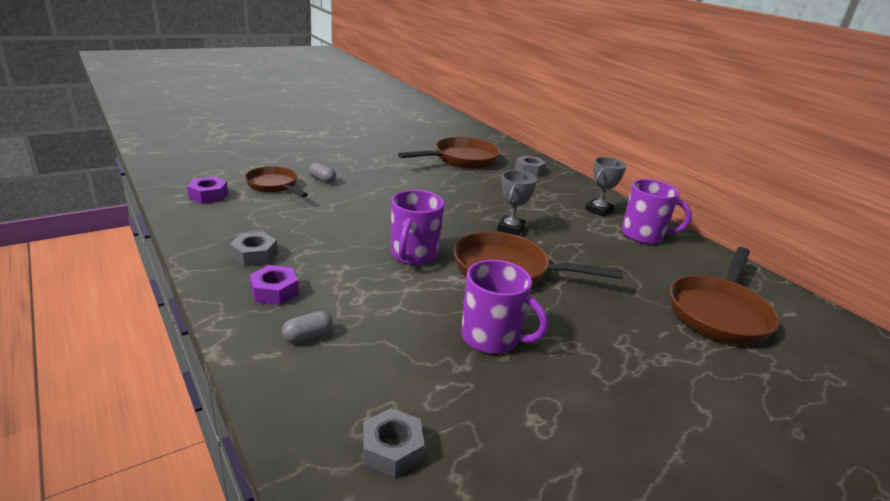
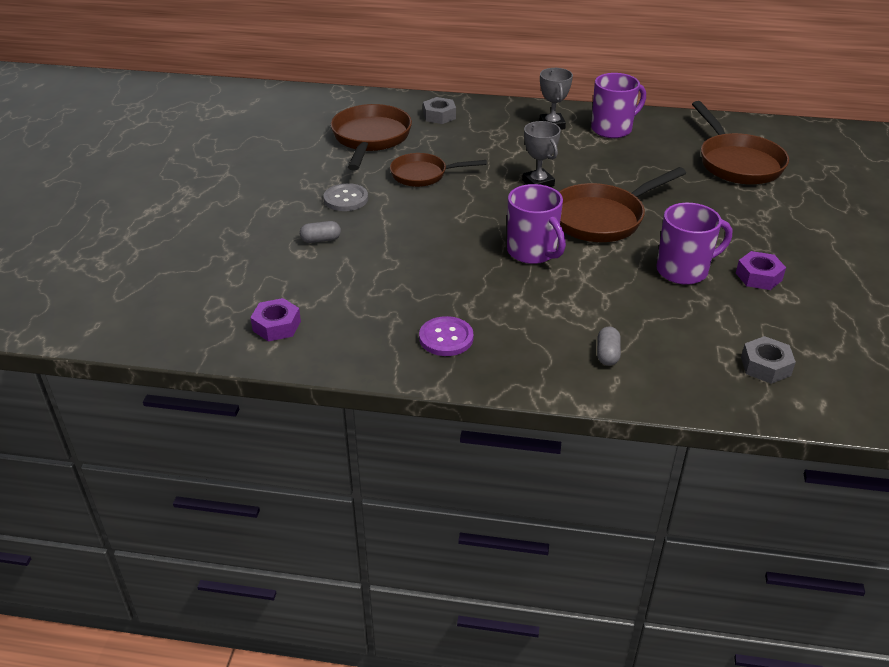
camera: 45 degrees left, 10 degrees up
(254, 255) = (446, 338): grey nut -> purple button
(274, 185) = (300, 275): brown pan -> brown pan (423, 175)
(274, 291) = (523, 348): purple nut -> purple nut (758, 276)
(380, 173) = (346, 199): none -> grey button

